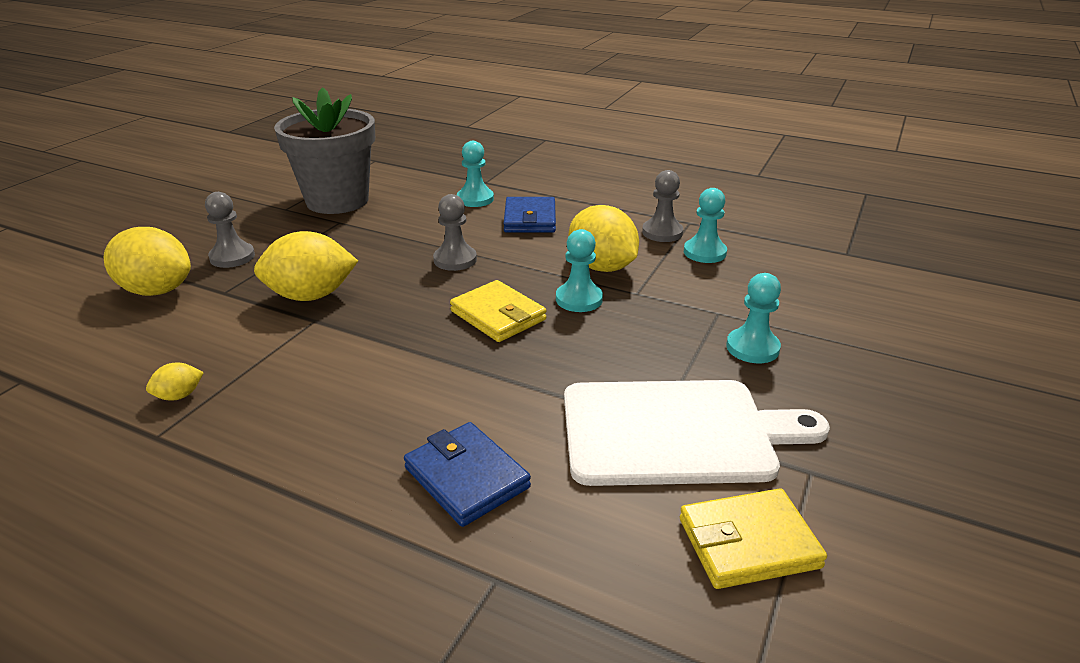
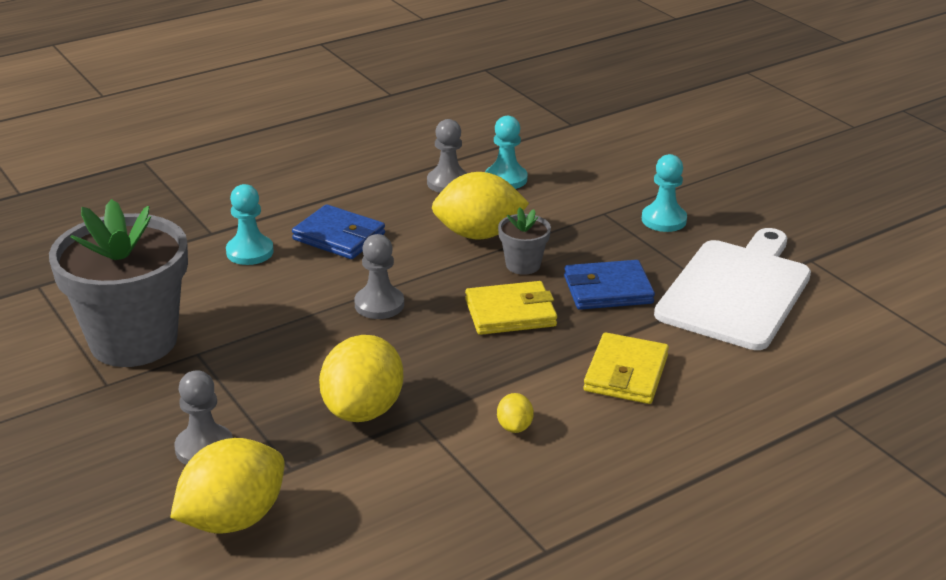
camera: 60 degrees left, 0 degrees up
(179, 396) = (487, 527): yellow lemon -> yellow lemon (514, 427)
(466, 477) = (724, 395): blue wallet -> blue wallet (608, 290)
(579, 299) = (523, 265): turquoise pawn -> grey flower pot
(748, 543) = (857, 308): yellow wallet -> yellow wallet (626, 373)

